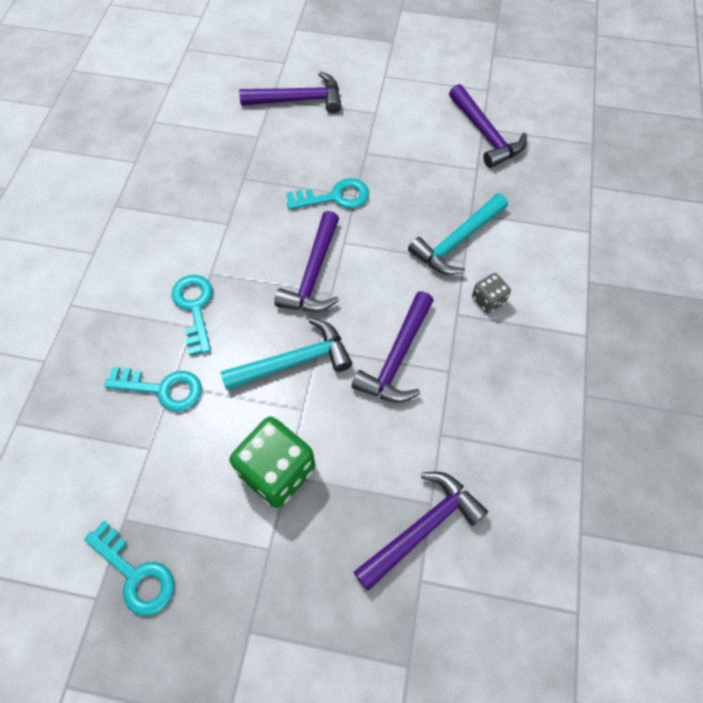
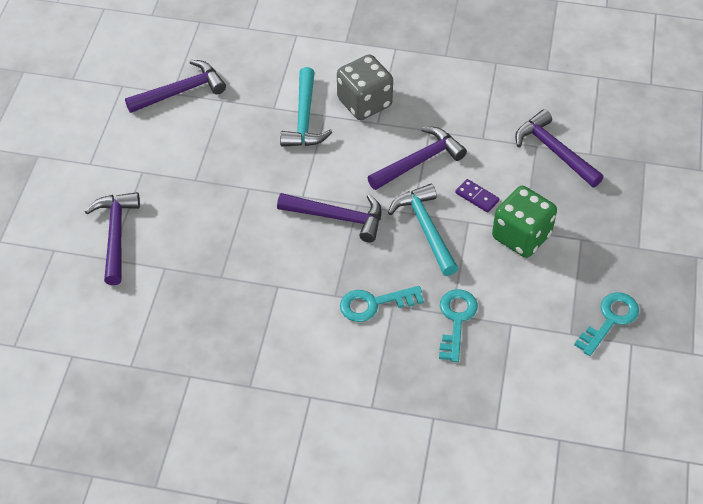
camera: 90 degrees left, 10 degrees down
(335, 197) = (250, 203): turquoise key -> none
(341, 421) = (477, 197): none -> purple domino
(397, 357) = (419, 161): purple hammer -> purple hammer turned 60 degrees counterclockwise
(457, 241) = (304, 118): turquoise hammer -> turquoise hammer turned 45 degrees clockwise
(488, 300) = (364, 103): grey dice -> grey dice, size x1.97

